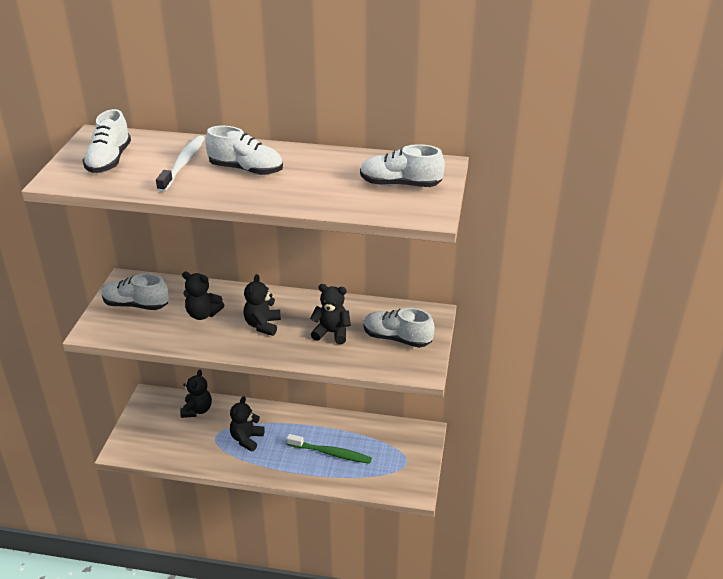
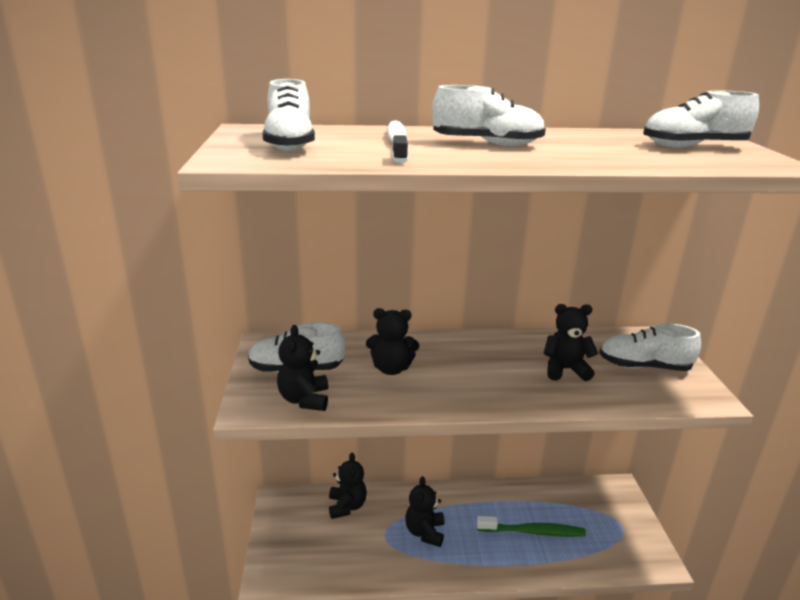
camera: 15 degrees left, 10 degrees down
(263, 325) = (475, 372): black teddy bear -> black teddy bear (304, 399)

